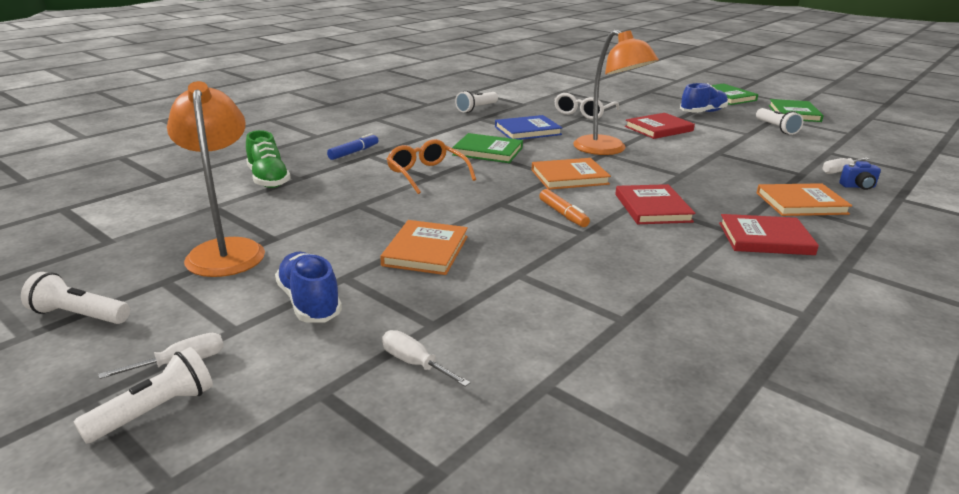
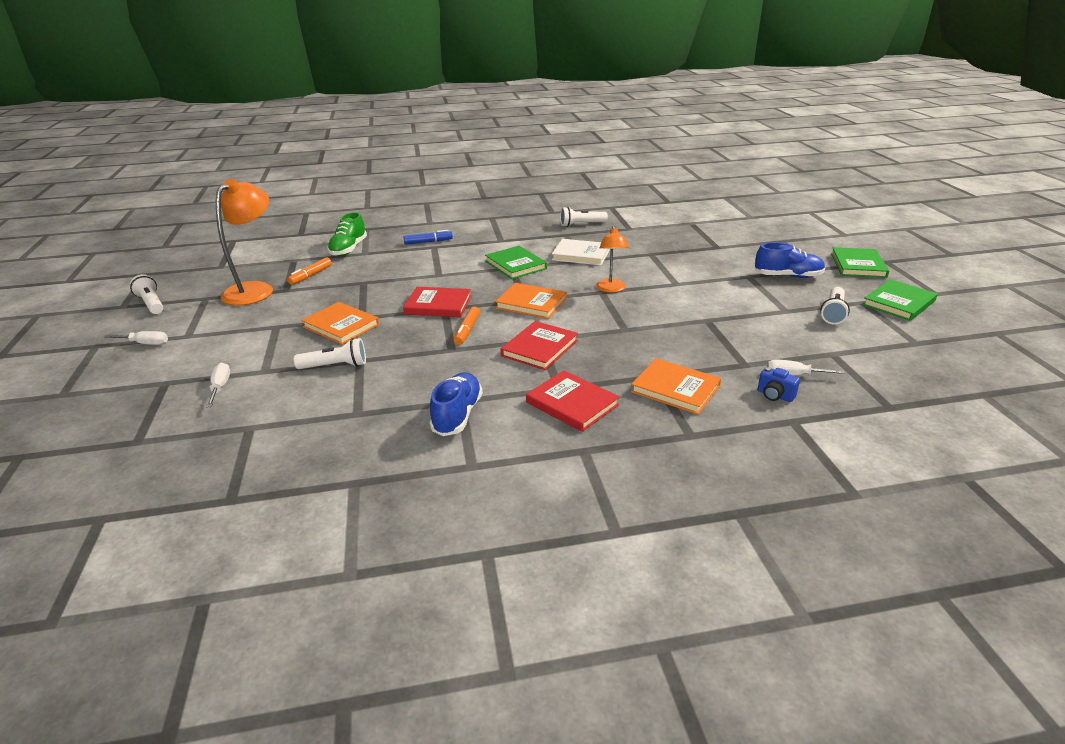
camera: 40 degrees right, 5 degrees up
(155, 411) = (105, 361): white flashlight -> white flashlight (335, 366)
(275, 216) = (310, 275): none -> orange marker
(309, 302) = (237, 334): blue shoe -> blue shoe (457, 415)
(425, 251) = (341, 326): orange book -> orange book turned 75 degrees clockwise
(427, 174) = (440, 272): orange glasses -> none
(527, 131) = (581, 255): blue book -> white book
(583, 113) = (664, 249): white glasses -> none
(607, 150) = (611, 289): orange lamp -> orange lamp, size x0.59
(659, 129) = (702, 282): red book -> red book (438, 305)

